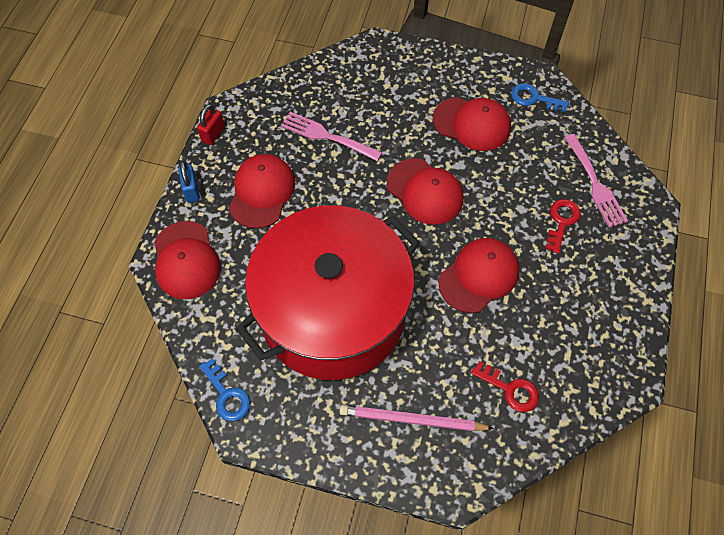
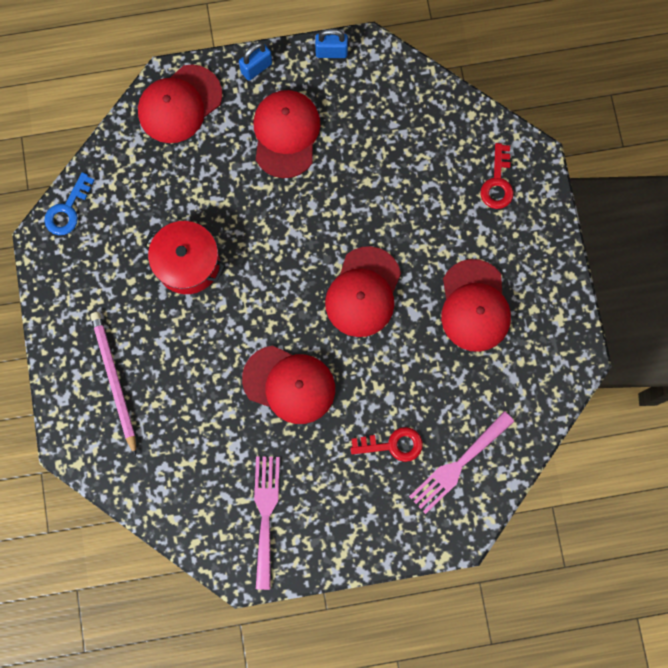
camera: 65 degrees right, 15 degrees up
(213, 134) = (331, 52): red padlock -> blue padlock
(262, 192) = (286, 134): red cap -> red cap turned 75 degrees counterclockwise
(326, 136) = (383, 164): pink fork -> pink fork (265, 515)
(333, 312) = (187, 263): red pot -> red pot, size x0.43
(510, 389) = (182, 458): red key -> red key (497, 183)
(533, 98) = (544, 359): blue key -> none

